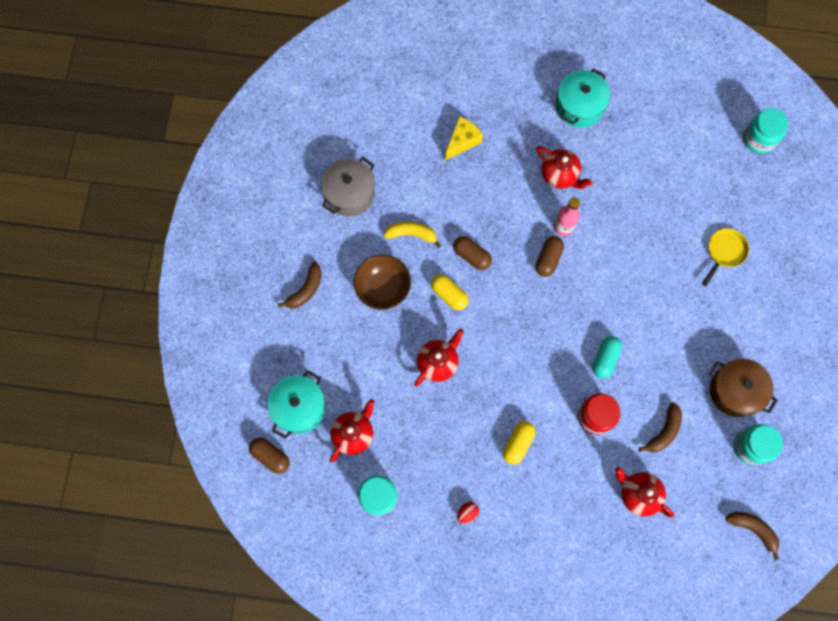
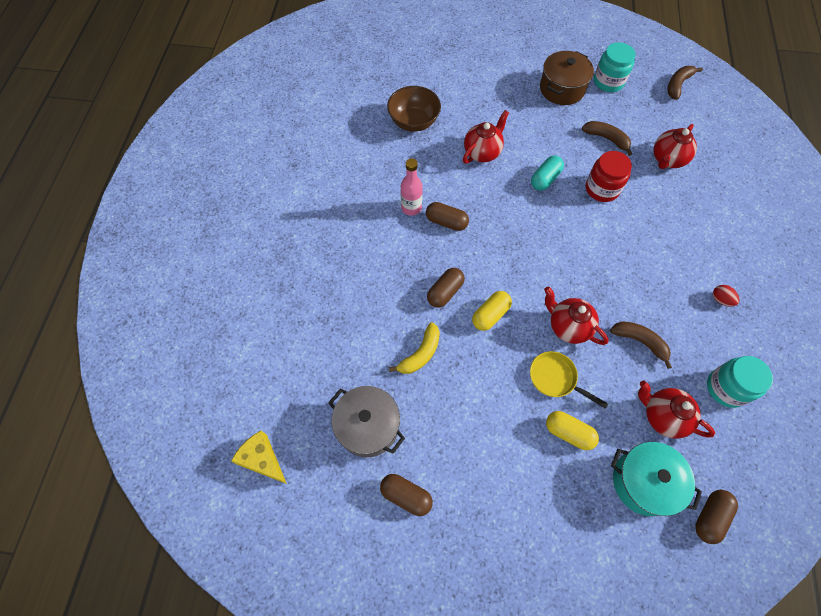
camera: 90 degrees left, 10 degrees down
(295, 223) = (406, 496): none -> brown capsule
(305, 290) = (495, 479): brown banana -> brown banana (640, 342)
(383, 288) = (487, 385): brown bowl -> brown bowl (413, 122)
(412, 234) = (420, 354): yellow banana -> yellow banana turned 150 degrees counterclockwise
(462, 141) = (309, 300): yellow cheese -> yellow cheese (262, 459)
(518, 444) = (641, 253): yellow capsule -> yellow capsule (568, 433)
(560, 175) = (355, 209): red teapot -> red teapot (482, 152)
(579, 106) = (279, 190): turquoise pot -> none
(605, 359) = (545, 179): turquoise capsule -> turquoise capsule turned 75 degrees counterclockwise
(724, 252) = (435, 88): yellow pan -> yellow pan (555, 378)
(758, 139) = (327, 58): turquoise jar -> none

